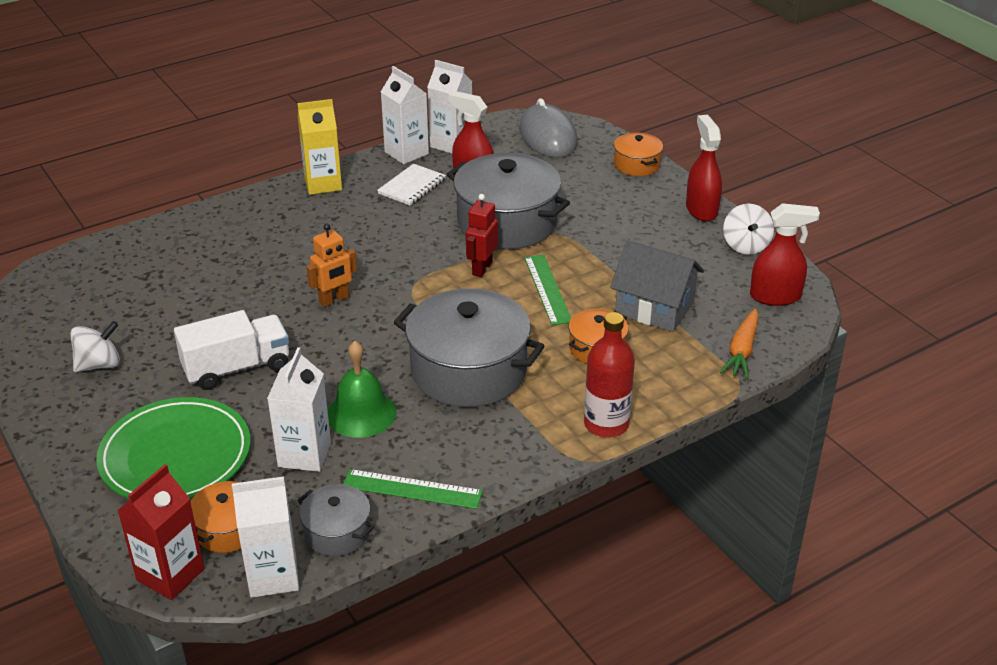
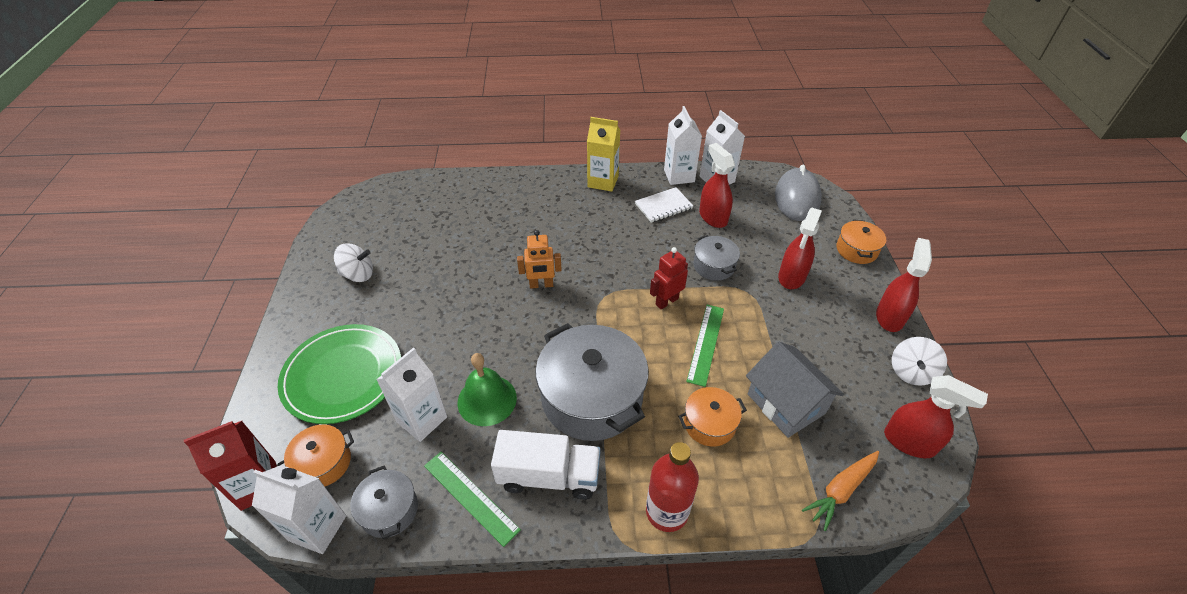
camera: 30 degrees right, 10 degrees up
(237, 368) = (436, 316): white truck -> white truck (549, 476)
(507, 223) = (714, 266): grey pot -> grey pot, size x0.50
(590, 207) = (791, 277): none -> red spray bottle

